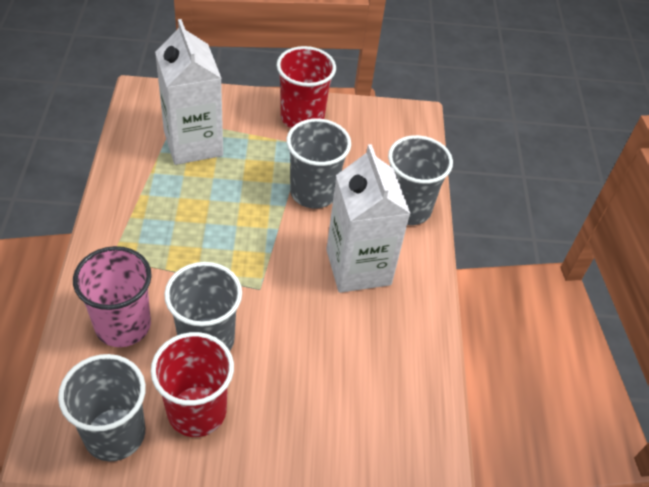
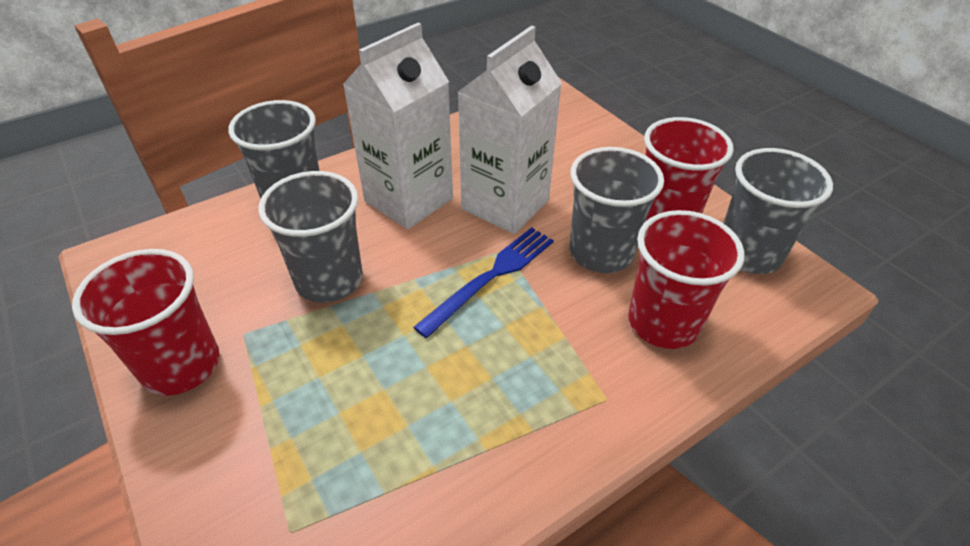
camera: 120 degrees left, 5 degrees down
(123, 325) = (663, 322): pink cup -> red cup
(193, 143) = (331, 461): white carton -> white carton (505, 204)
(244, 265) = (491, 277): none -> blue fork

